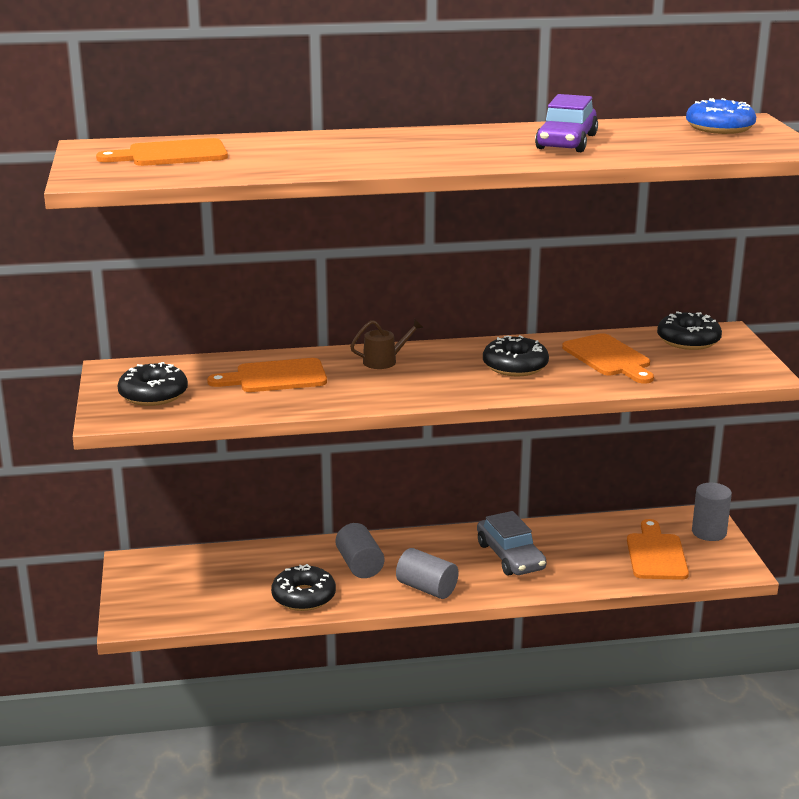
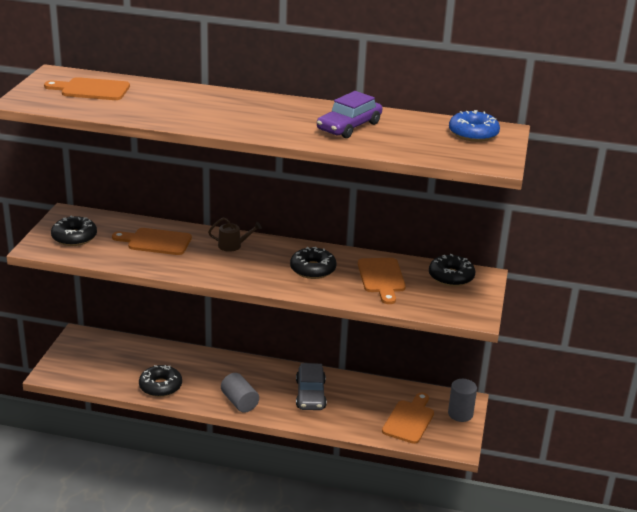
camera: 20 degrees right, 5 degrees up
(359, 565) = (210, 374): grey cylinder -> none

